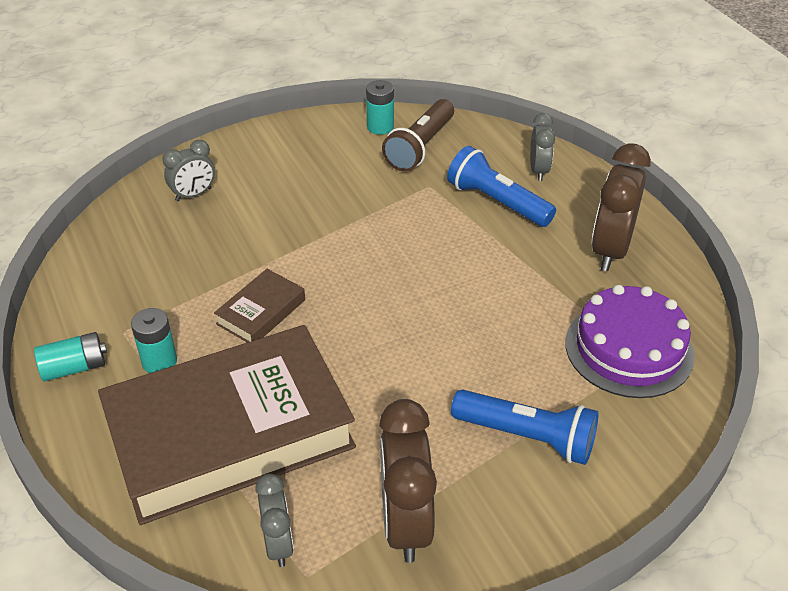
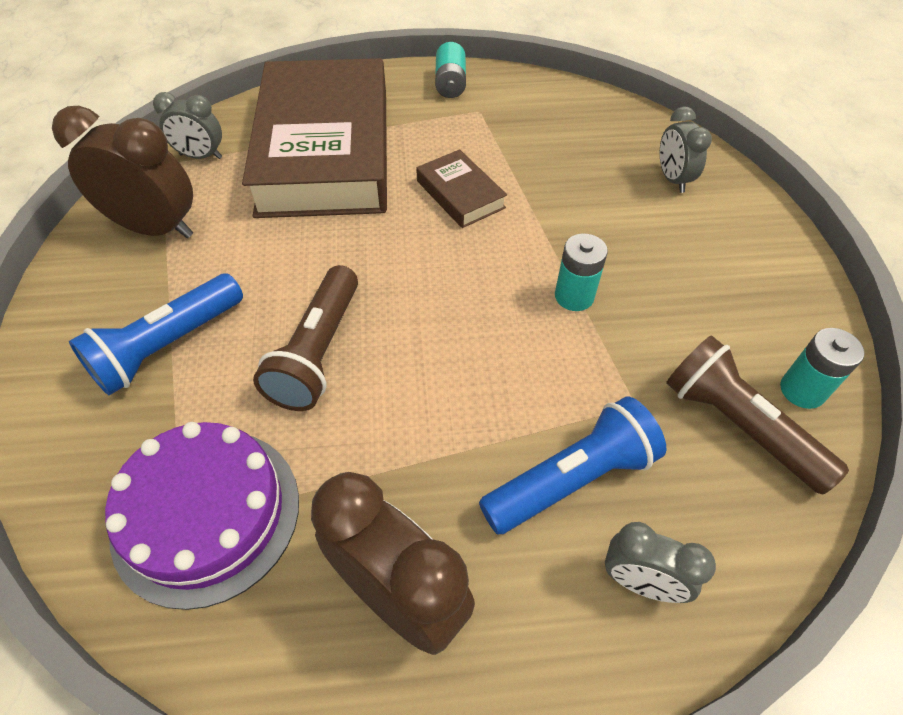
camera: 110 degrees right, 10 degrees up
(159, 361) = (430, 125): turquoise battery -> turquoise battery (574, 296)
(478, 343) = (317, 352): none -> brown flashlight

